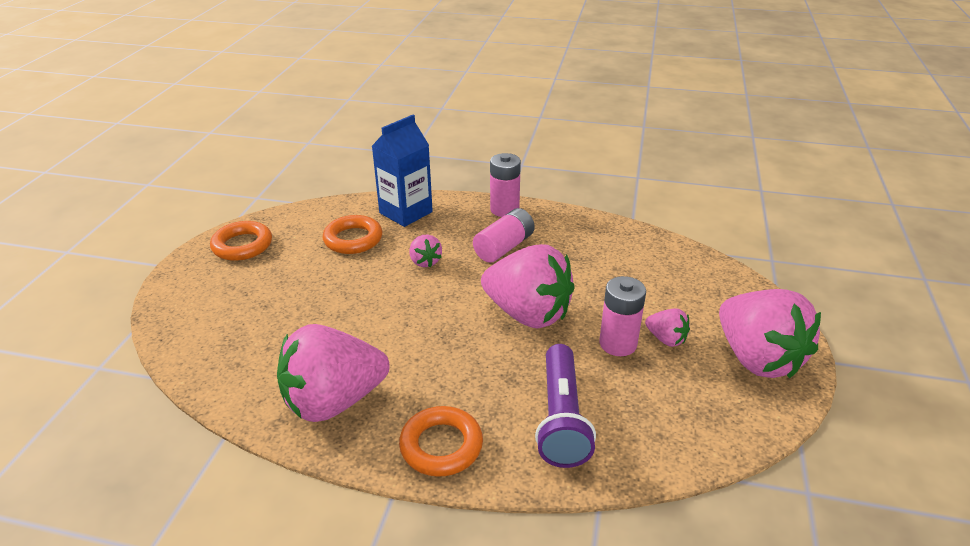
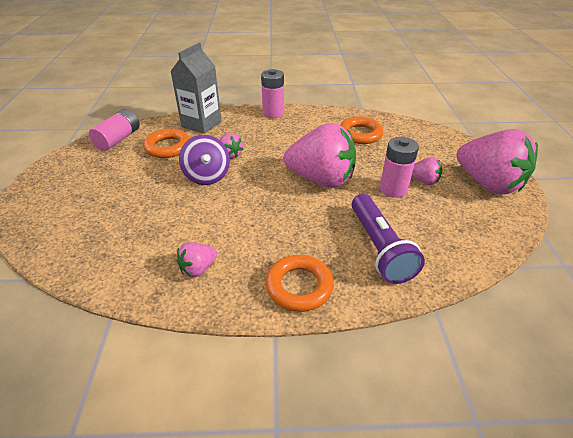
camera: 15 degrees left, 5 degrees up
(242, 245) = (77, 164): orange ring -> orange ring (360, 134)
(334, 401) = (198, 269): pink strawberry -> pink strawberry, size x0.45
(386, 286) = (207, 176): none -> purple spinning top
(406, 212) = (201, 124): blue carton -> grey carton
(504, 247) = (284, 137): pink battery -> pink battery (118, 139)

